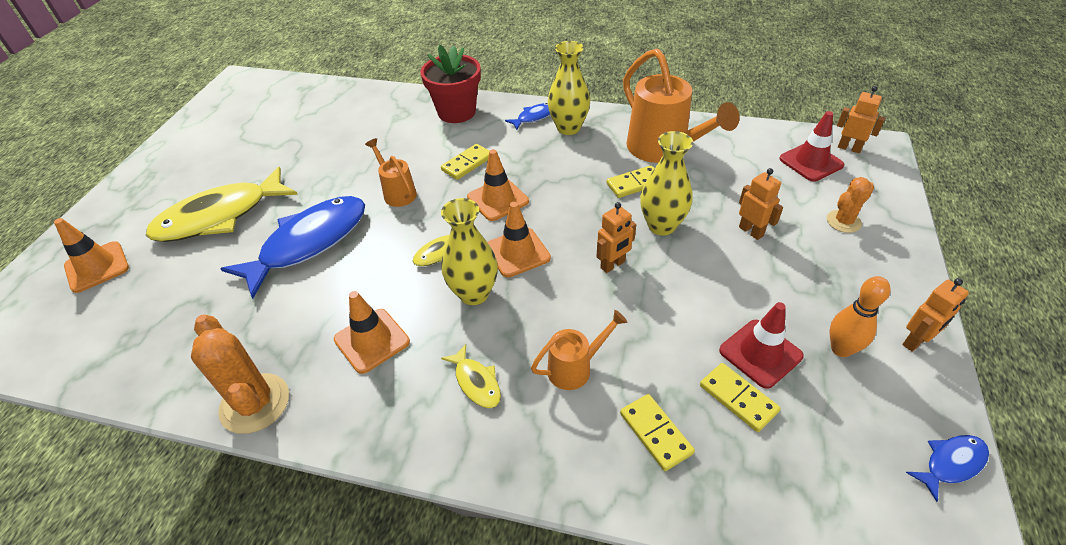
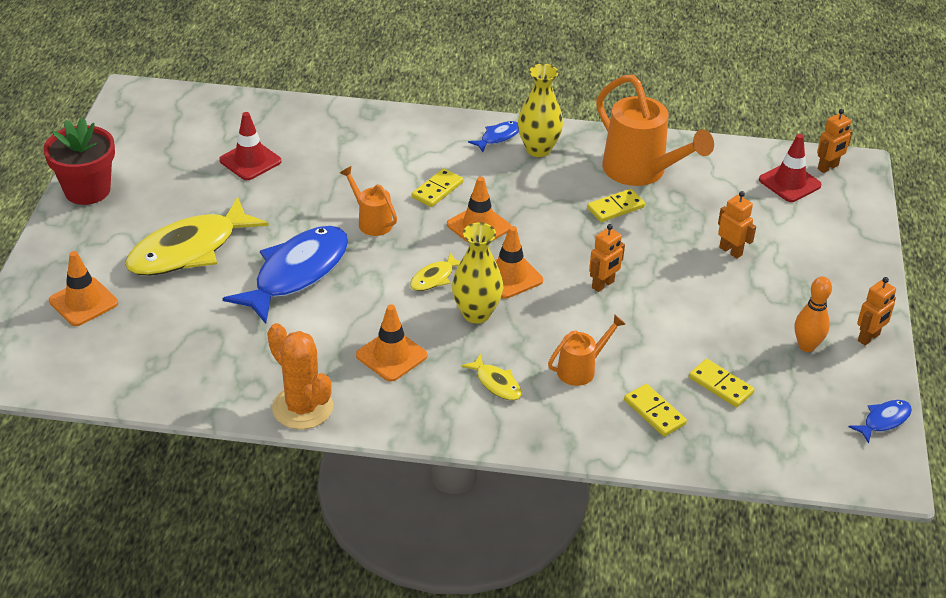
camera: 10 degrees left, 5 degrees down
(456, 112) = (410, 132): red flower pot -> red flower pot (87, 190)
(661, 226) = (646, 248): yellow vase -> none
(760, 353) = (739, 352): red traffic cone -> red traffic cone (250, 161)
(843, 221) = (817, 240): orange cactus -> none
(849, 148) = (828, 167): orange robot -> orange robot turned 120 degrees clockwise

